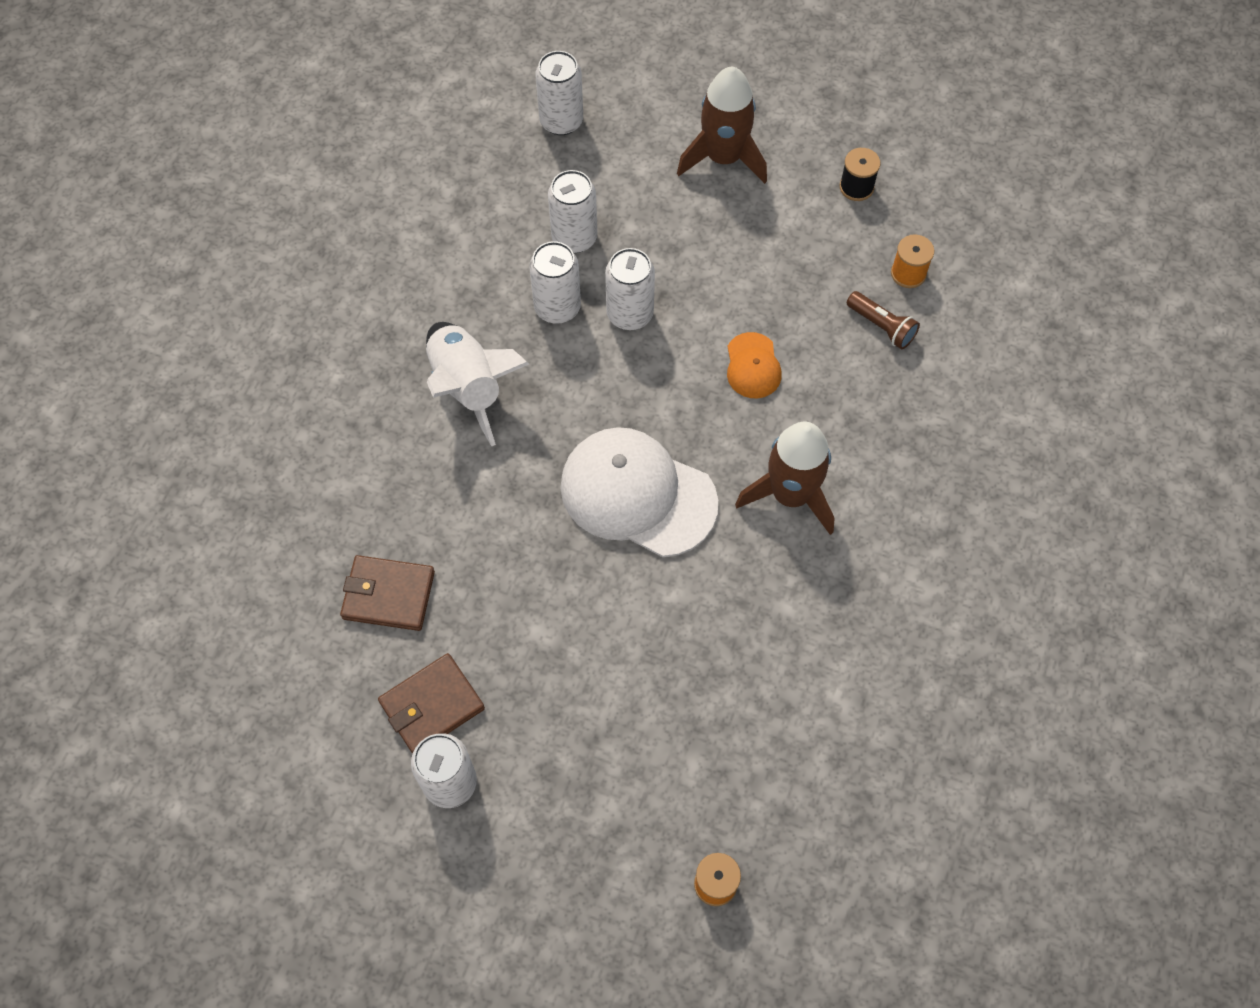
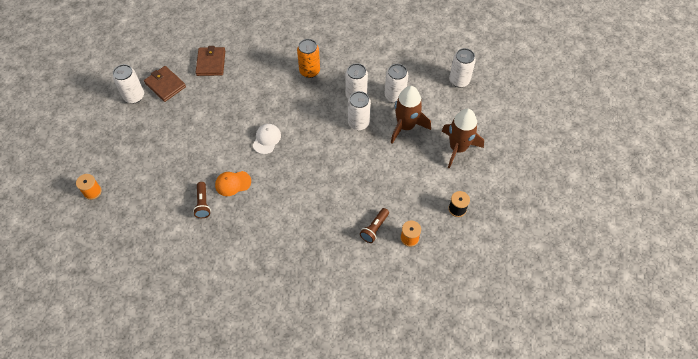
camera: 80 degrees right, 5 degrees down
(468, 387) = (309, 71): white rocket -> orange can
(637, 494) = (266, 139): white cap -> white cap, size x0.48
(753, 366) = (340, 175): orange cap -> orange cap (233, 183)
(783, 637) = (203, 204): none -> brown flashlight
(791, 495) = (274, 199): brown rocket -> brown rocket (405, 126)

